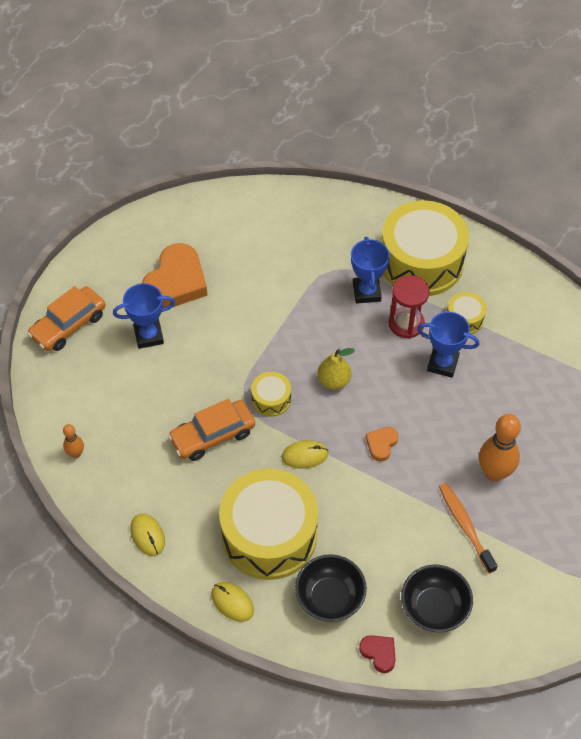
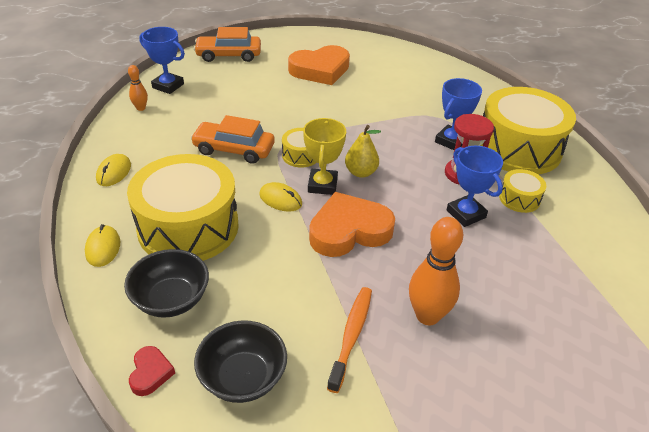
camera: 40 degrees right, 15 degrees down
(148, 336) = (267, 83): blue trophy -> blue trophy (168, 86)
(319, 417) = (322, 185): none -> yellow trophy
(381, 444) = (349, 231): orange heart -> orange heart, size x2.14

